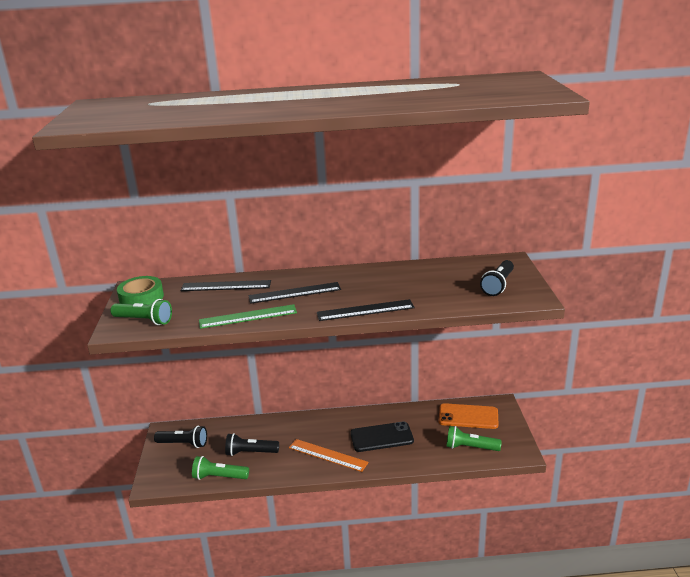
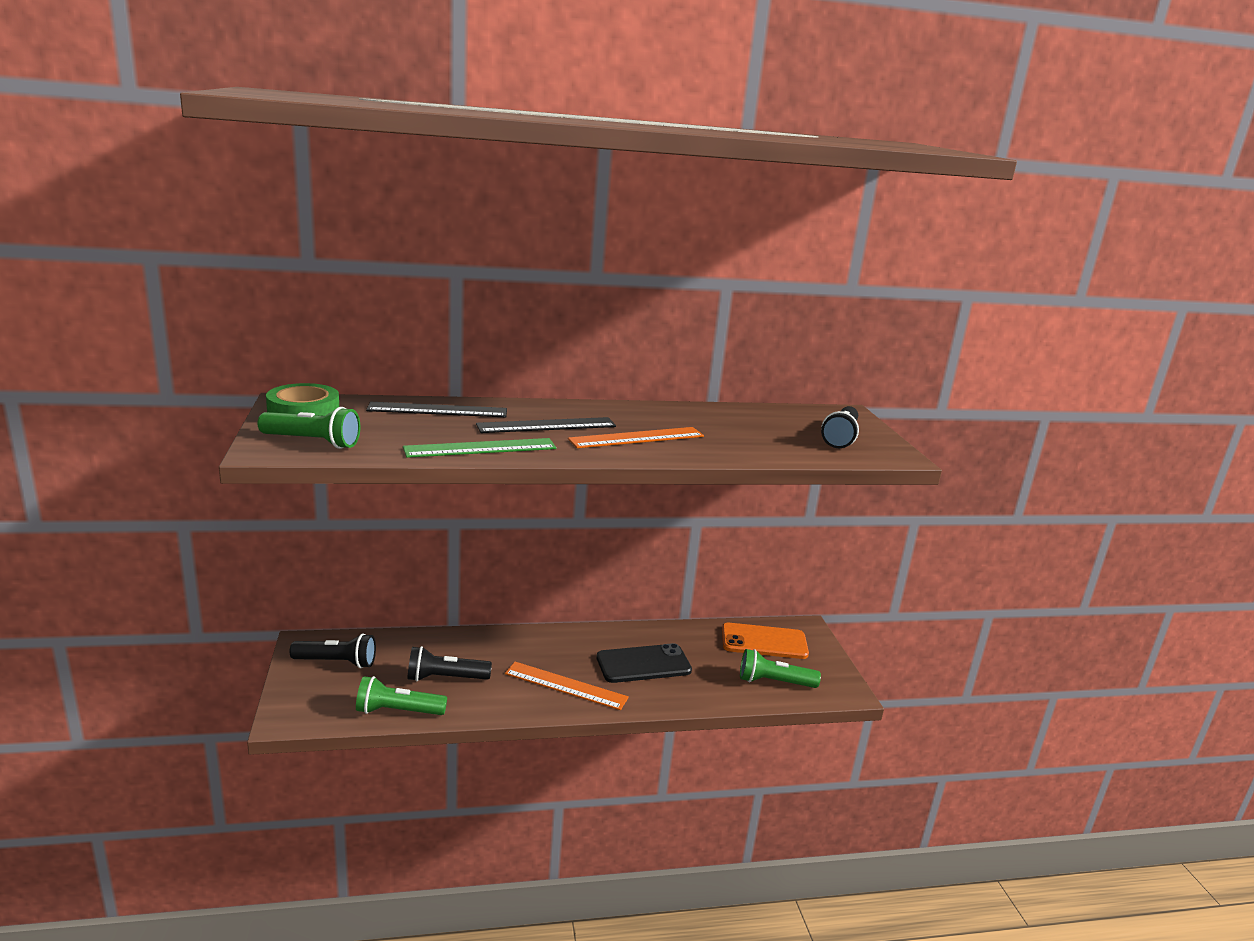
camera: 10 degrees left, 5 degrees down
(353, 298) = (637, 438): none -> orange ruler
(365, 310) = (659, 453): black ruler -> none

